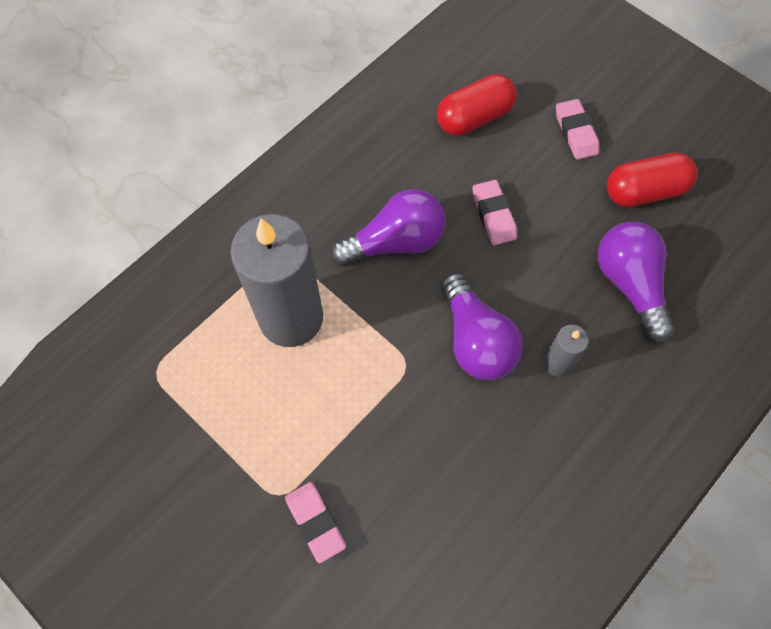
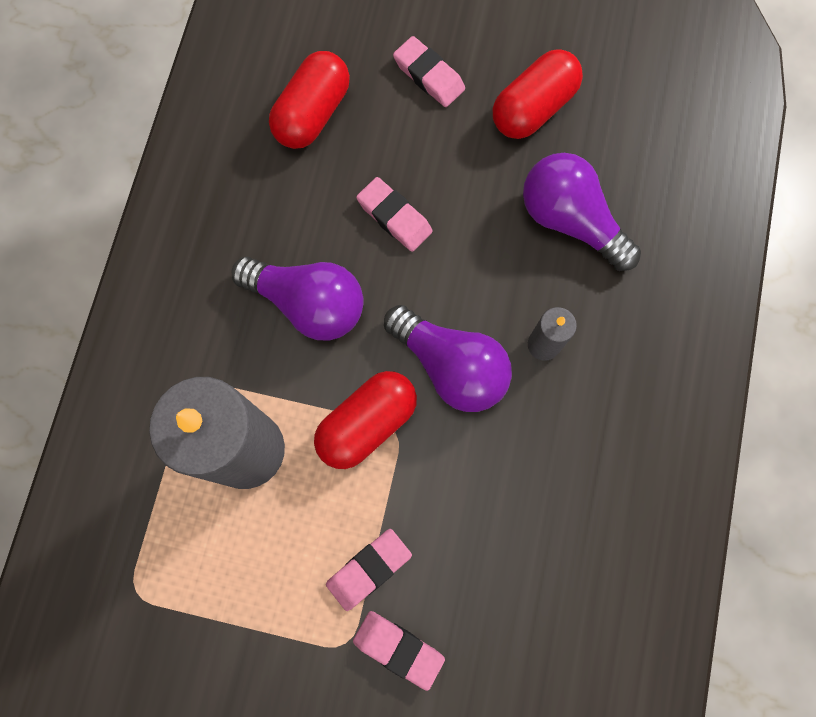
camera: 30 degrees left, 10 degrees up
(328, 451) = (369, 569): none -> pink eraser
(388, 347) = (367, 423): none -> red capsule
(395, 242) = (308, 303): purple light bulb -> purple light bulb turned 75 degrees clockwise

